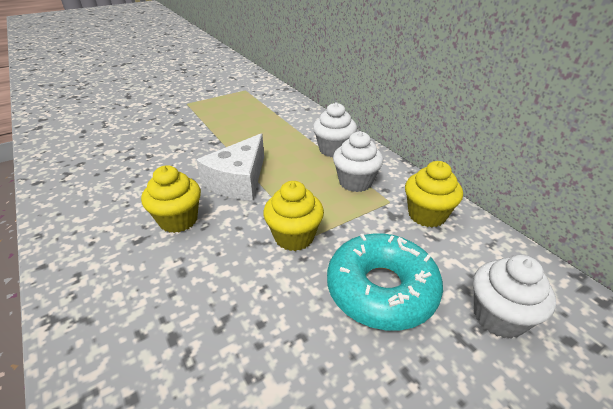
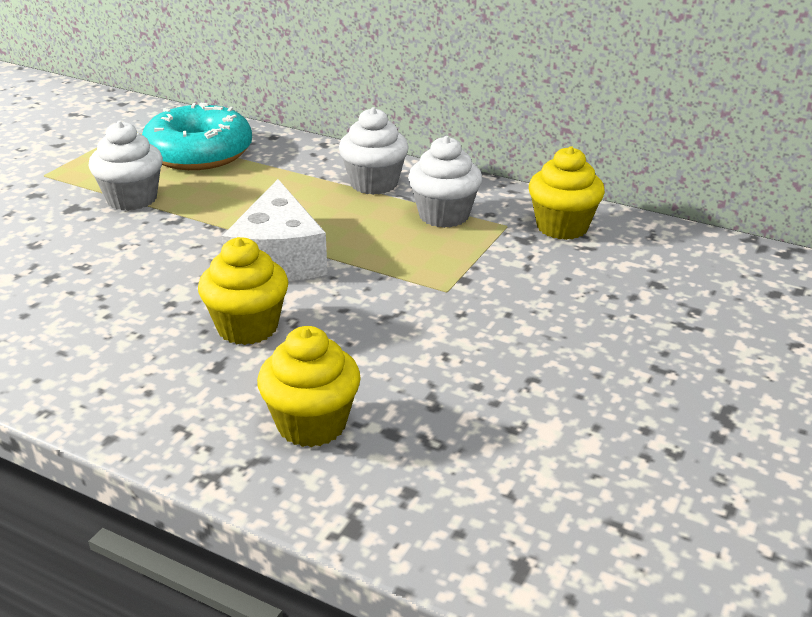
camera: 30 degrees left, 5 degrees down
(294, 237) = (428, 296): yellow cupcake -> yellow cupcake (311, 424)
(381, 289) = (576, 312): turquoise donut -> turquoise donut (199, 153)
(498, 317) = (705, 296): white cupcake -> white cupcake (132, 199)

